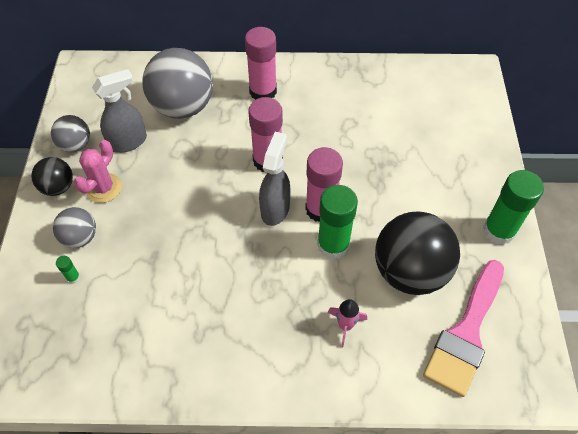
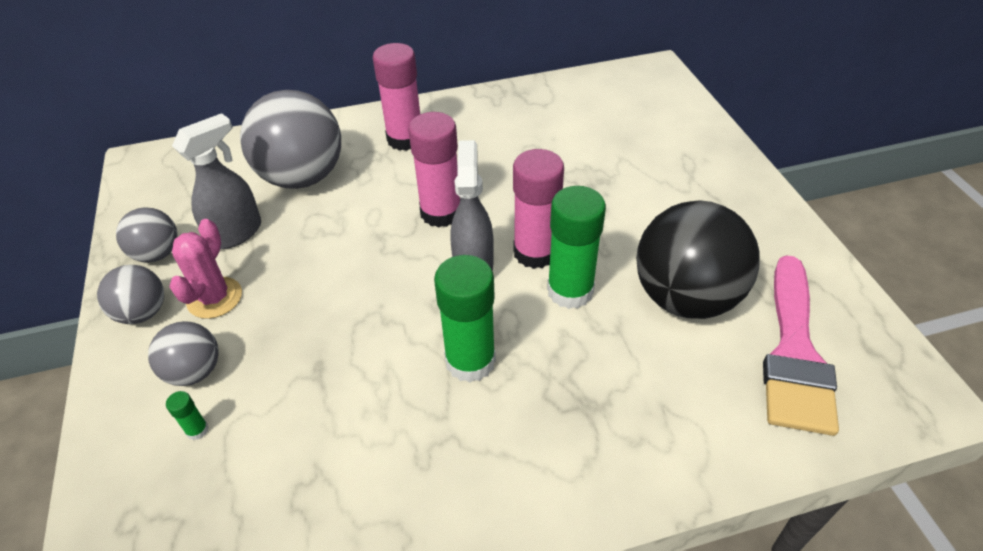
camera: 15 degrees left, 10 degrees down
(58, 187) = (143, 313): black ball -> grey ball
(345, 325) = (631, 387): pink rocket -> none
(499, 231) = (771, 224): green glue stick -> green glue stick (470, 361)

